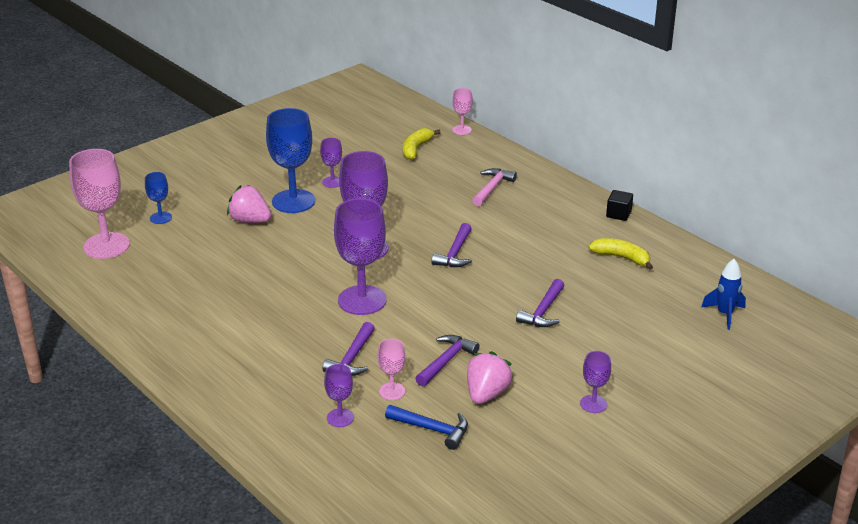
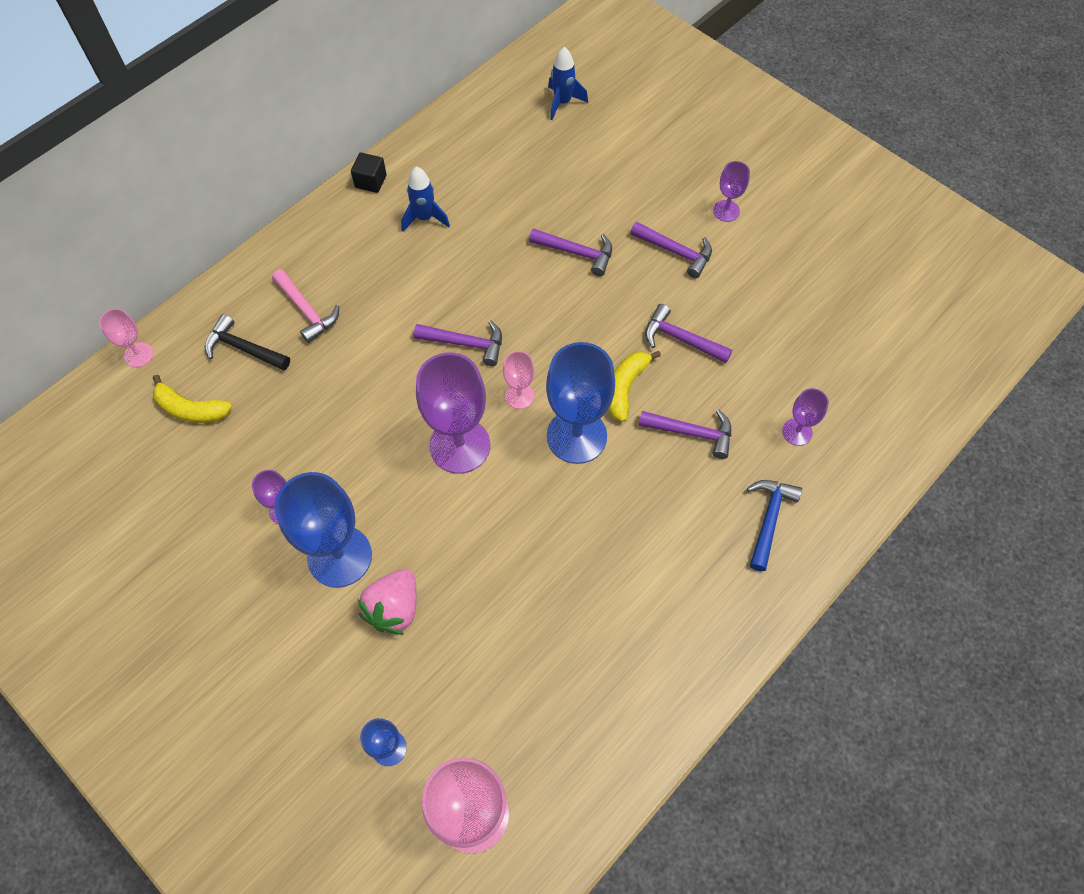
camera: 95 degrees left, 30 degrees up
(362, 300) = (576, 436): purple goblet -> blue goblet
(392, 391) = (742, 386): pink goblet -> pink goblet (519, 396)
(432, 429) = (795, 344): blue hammer -> blue hammer (769, 519)
(462, 165) = (244, 348): none -> black hammer
(486, 394) = (729, 299): pink strawberry -> none
(492, 188) = (306, 311): pink hammer -> pink hammer turned 150 degrees counterclockwise
(543, 367) = (675, 252): none -> purple hammer
(581, 238) = (425, 218): none -> blue rocket
(621, 258) = (464, 181): yellow banana -> yellow banana (625, 387)

